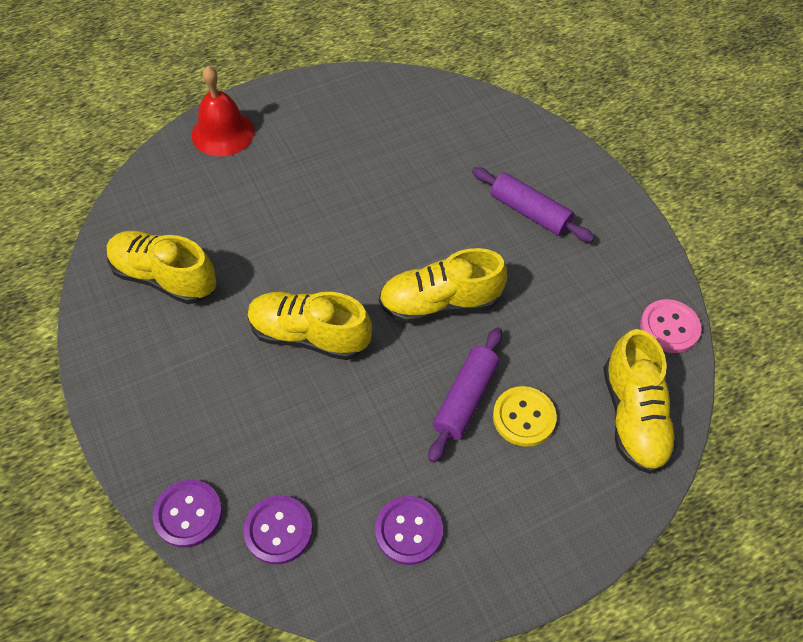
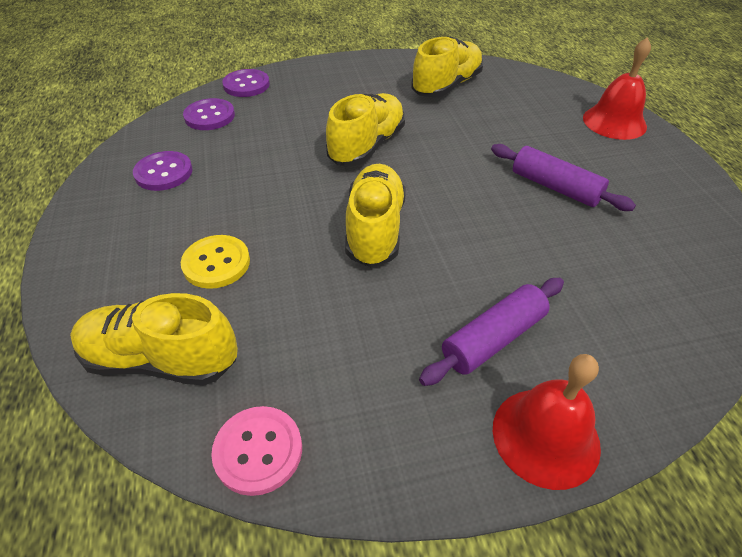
camera: 105 degrees right, 10 degrees down
(465, 399) = (258, 226): purple rolling pin -> purple rolling pin (555, 187)
(592, 184) = (545, 436): none -> red bell

